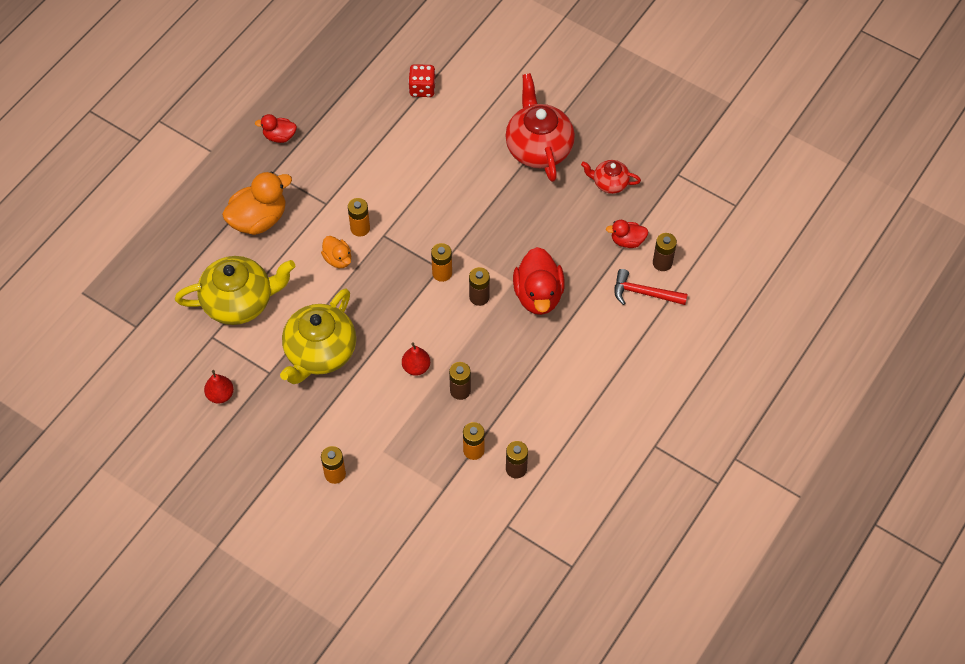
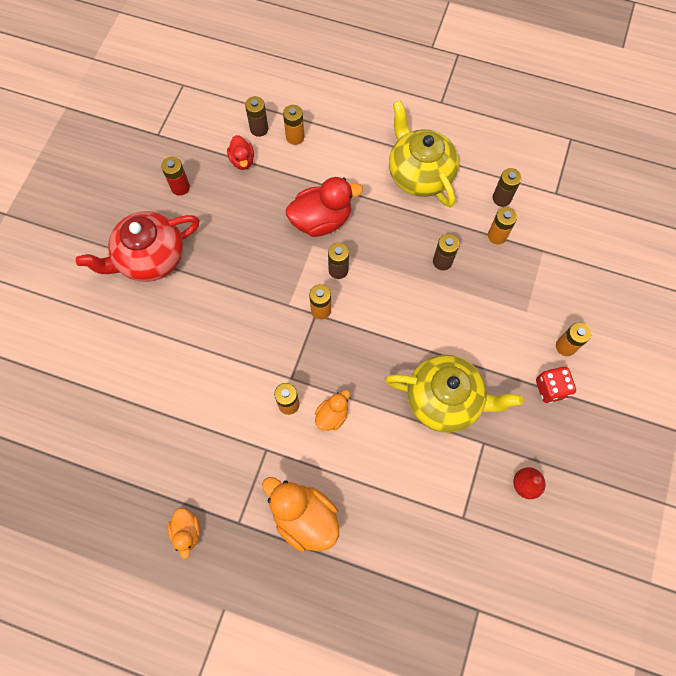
camera: 105 degrees left, 10 degrees up
(239, 302) = (413, 503): yellow teapot -> yellow teapot (419, 174)
(279, 136) = (187, 531): red duck -> orange duck
(416, 367) = (431, 306): red pear -> none
(422, 88) = (92, 391): red dice -> red dice (551, 388)
(609, 183) = (180, 187): red teapot -> red battery
(644, 293) = (295, 137): red hammer -> orange battery

